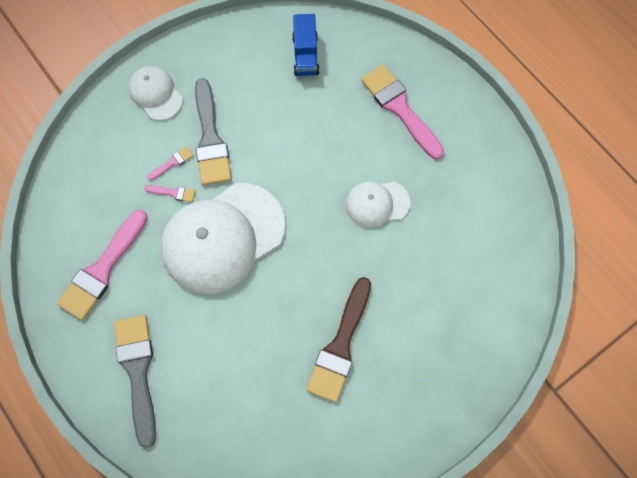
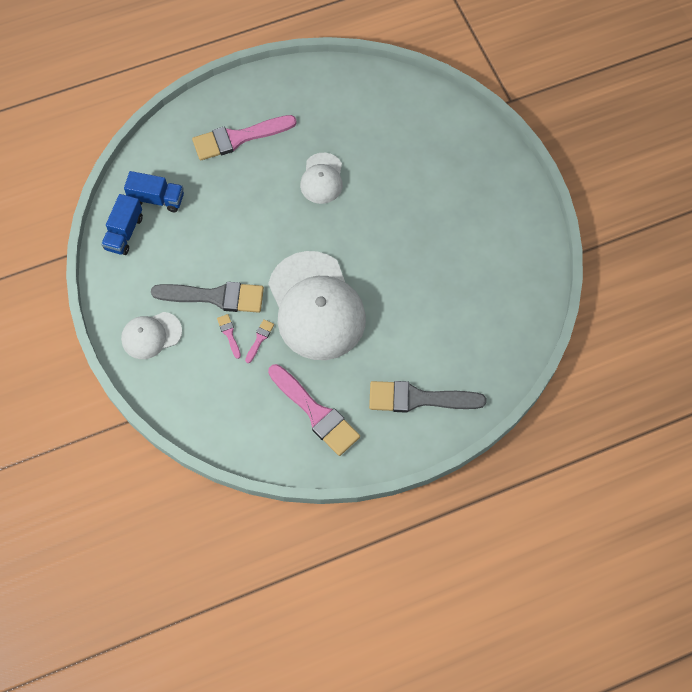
camera: 75 degrees left, 5 degrees down
(260, 38) = (124, 232): none -> blue truck
(340, 345) = (437, 237): brown brush -> none

